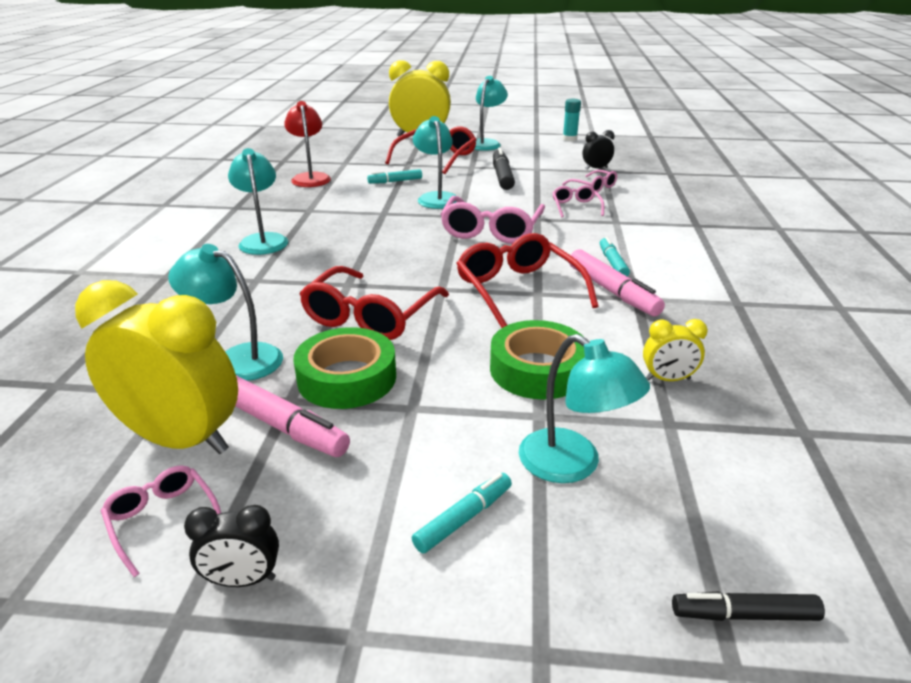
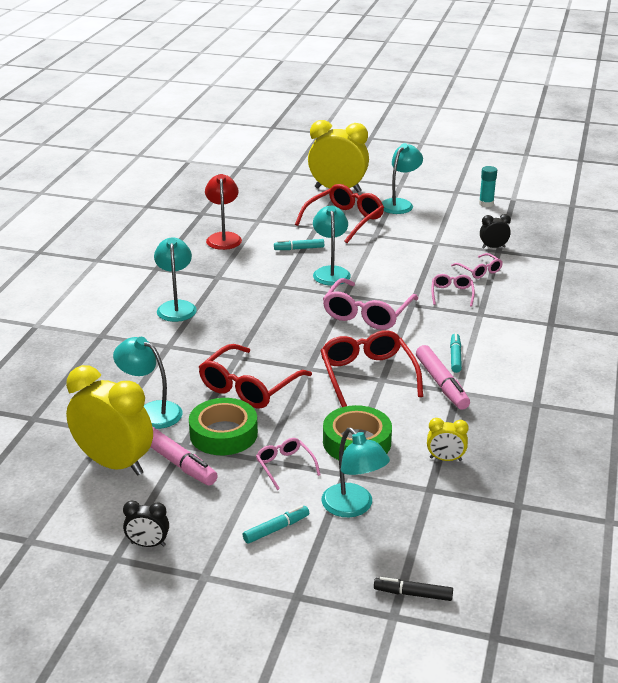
camera: 10 degrees right, 0 degrees up
(163, 520) = (105, 509): pink glasses -> pink glasses (285, 466)
(502, 176) = (399, 250): black marker -> none

